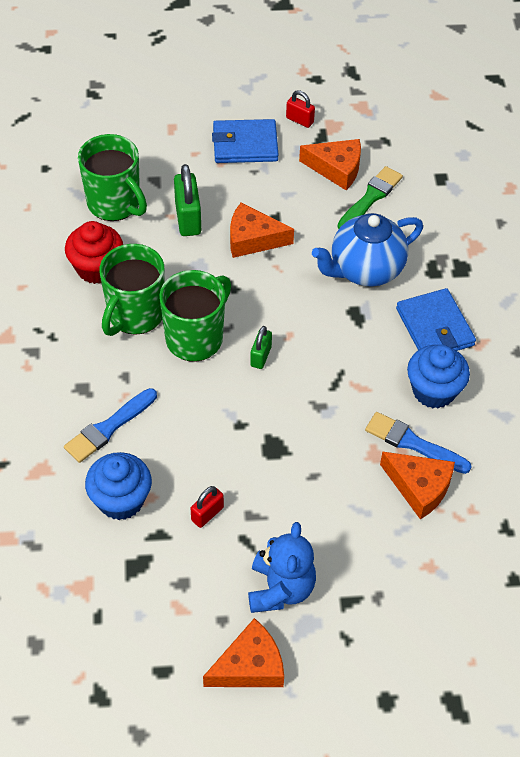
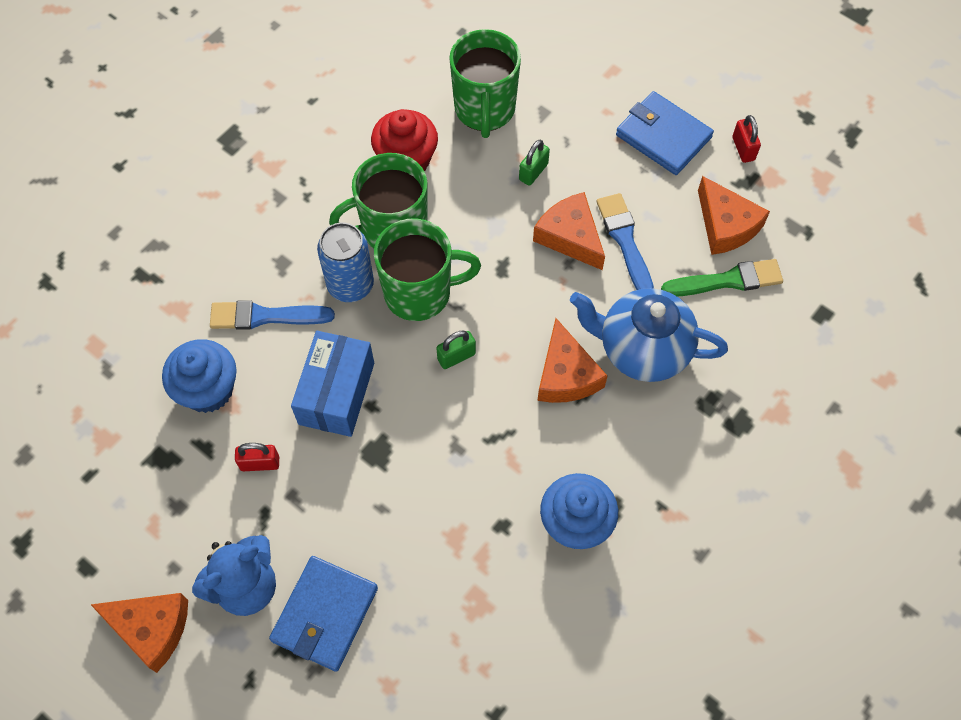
camera: 45 degrees right, 10 degrees up
(145, 367) = (350, 285): none -> blue can
(188, 218) = (533, 172): green padlock -> green padlock, size x0.59
(209, 435) = (336, 393): none -> blue box
(413, 443) = (500, 556): blue brush -> blue brush (625, 241)
(419, 487) = (460, 603): orange cheese -> orange cheese (566, 375)
(434, 327) = (646, 461): blue wallet -> blue wallet (325, 614)

